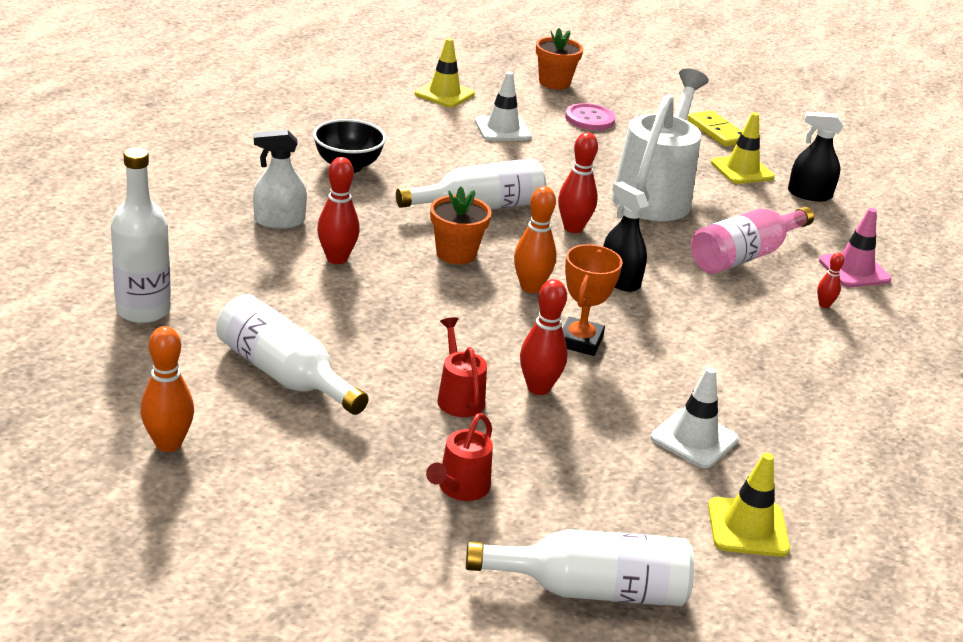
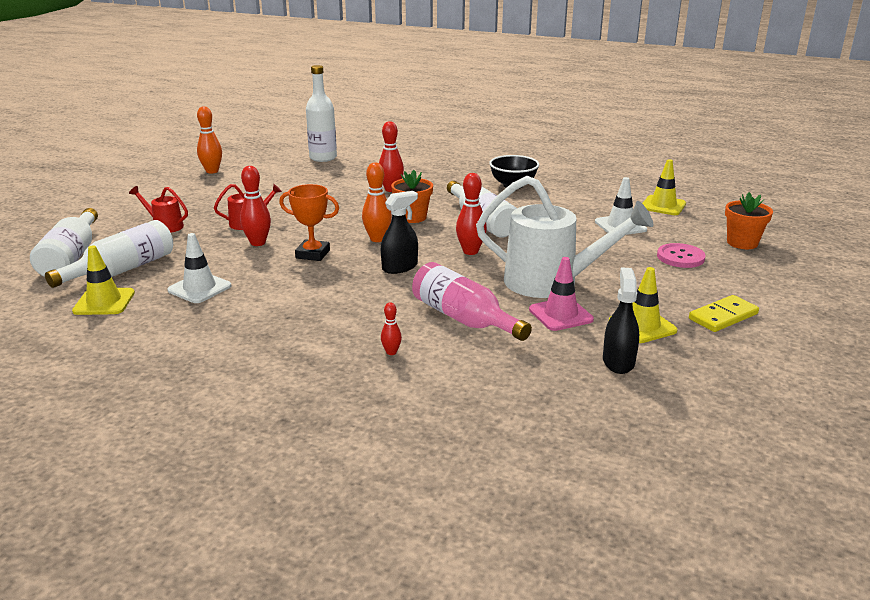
camera: 90 degrees right, 5 degrees down
(279, 221) = (428, 175): white spray bottle -> none
(284, 374) = (269, 186): white bottle -> white bottle (122, 270)
(854, 270) = (464, 375): pink traffic cone -> pink traffic cone (560, 315)

